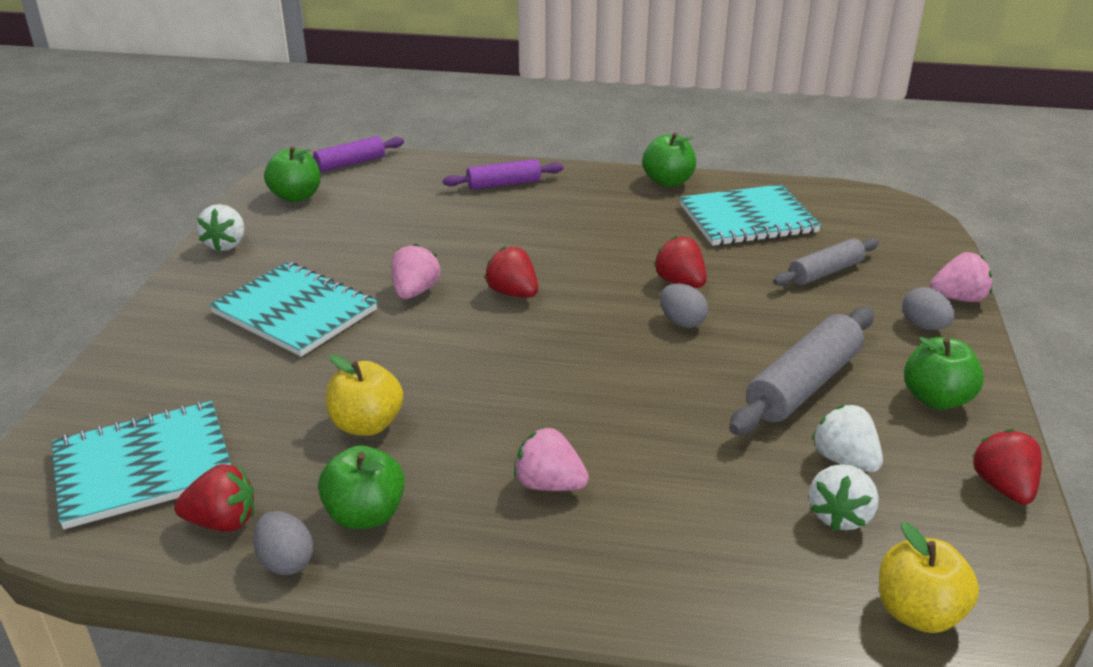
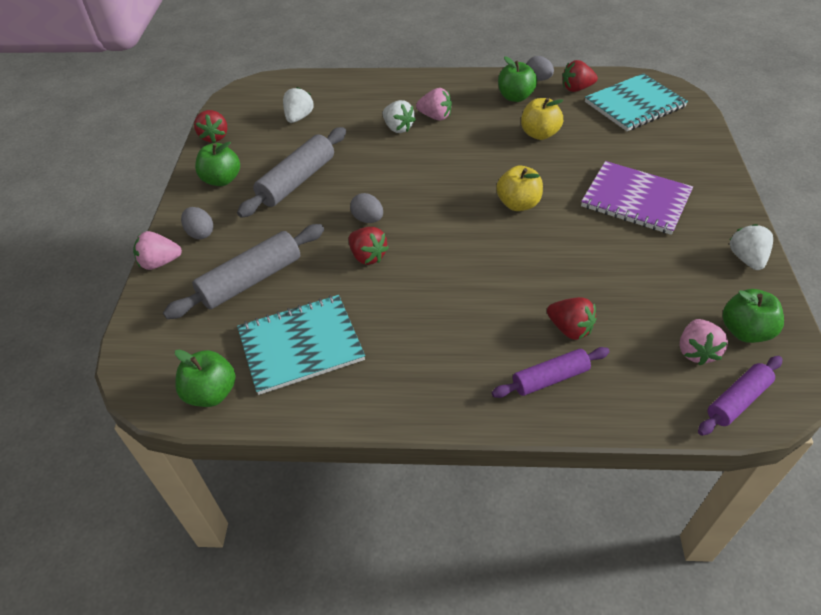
camera: 175 degrees right, 15 degrees up
(295, 312) = (635, 200): turquoise notebook -> purple notebook
(415, 292) = (563, 226): pink strawberry -> pink strawberry (696, 351)
(513, 293) = (491, 232): red strawberry -> red strawberry (569, 329)
(668, 181) = (376, 404): green apple -> green apple (211, 393)
(825, 272) = (251, 280): grey rolling pin -> grey rolling pin, size x1.58
(844, 460) = (287, 141): white strawberry -> white strawberry (398, 128)
(918, 612) = (279, 88): yellow apple -> yellow apple (518, 204)

